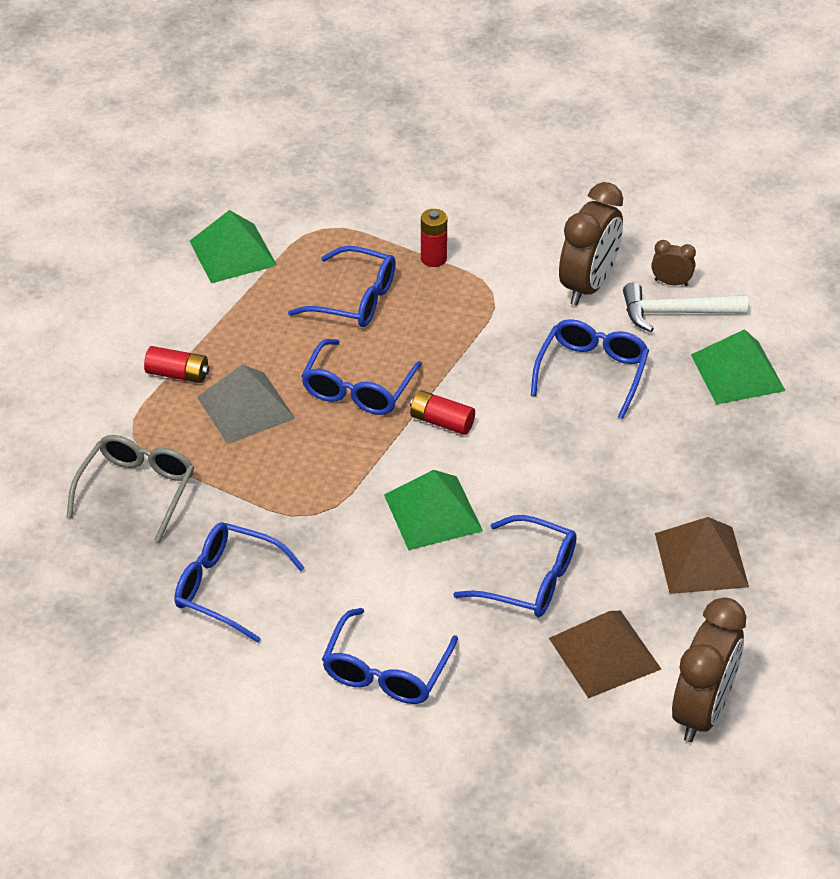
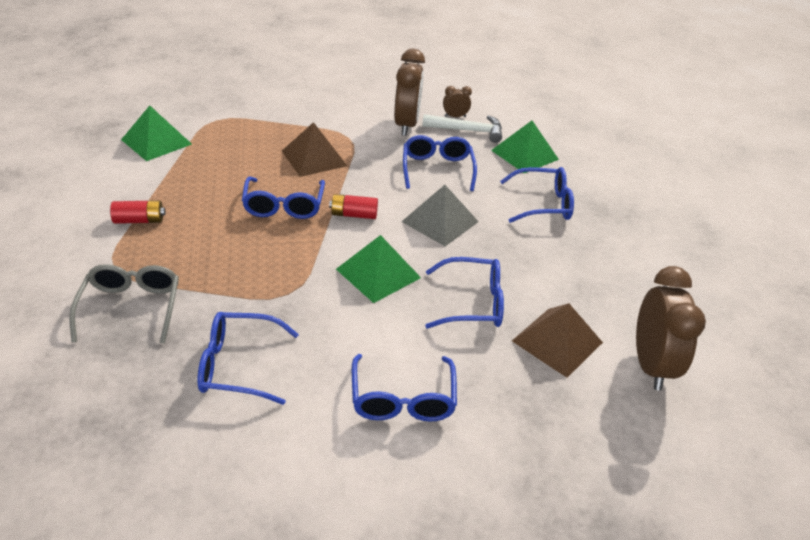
camera: 25 degrees left, 5 degrees down
(246, 407) = (203, 232): grey pyramid -> grey pyramid (440, 221)
(355, 299) = (257, 155): blue glasses -> blue glasses (543, 204)
(433, 258) = (300, 125): red battery -> none
(675, 313) = (467, 131): white hammer -> white hammer turned 150 degrees counterclockwise
(701, 559) = (578, 263): brown pyramid -> brown pyramid (314, 158)

